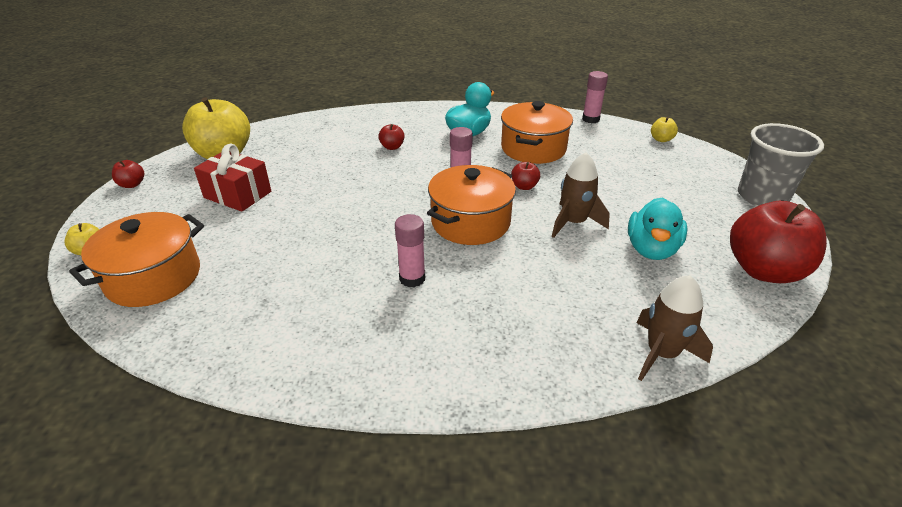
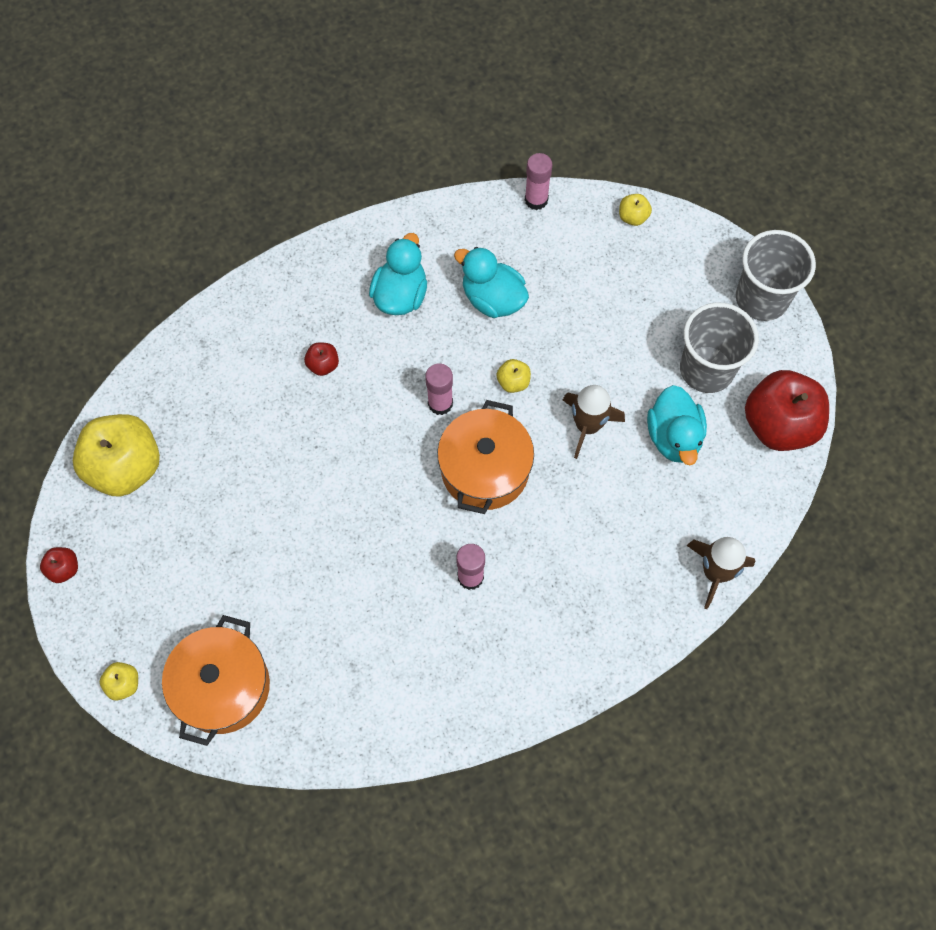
camera: 25 degrees left, 30 degrees up
(238, 194) = (205, 532): red gift -> none
(524, 186) = (513, 382): red apple -> yellow apple
(533, 148) = (492, 299): orange pot -> turquoise duck
(698, 220) = (706, 369): none -> grey cup

